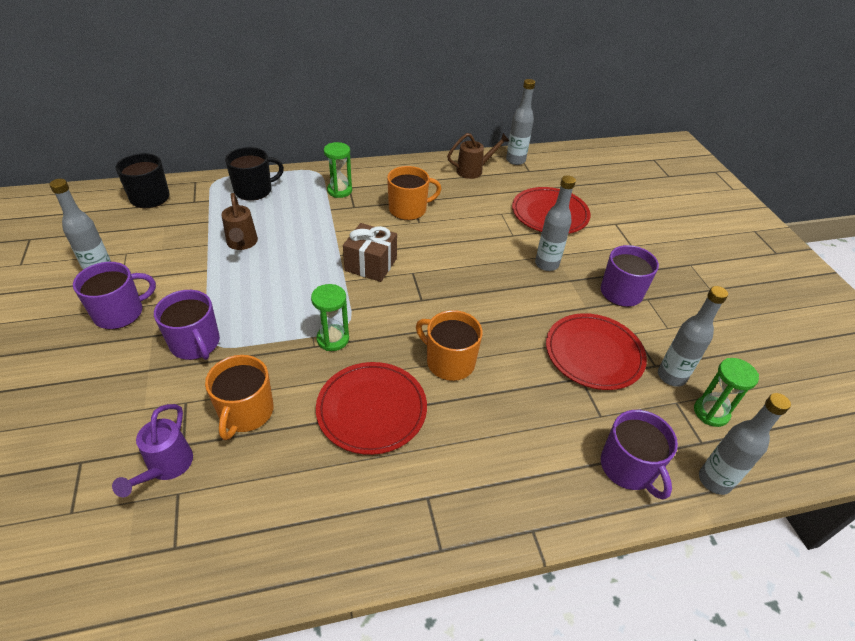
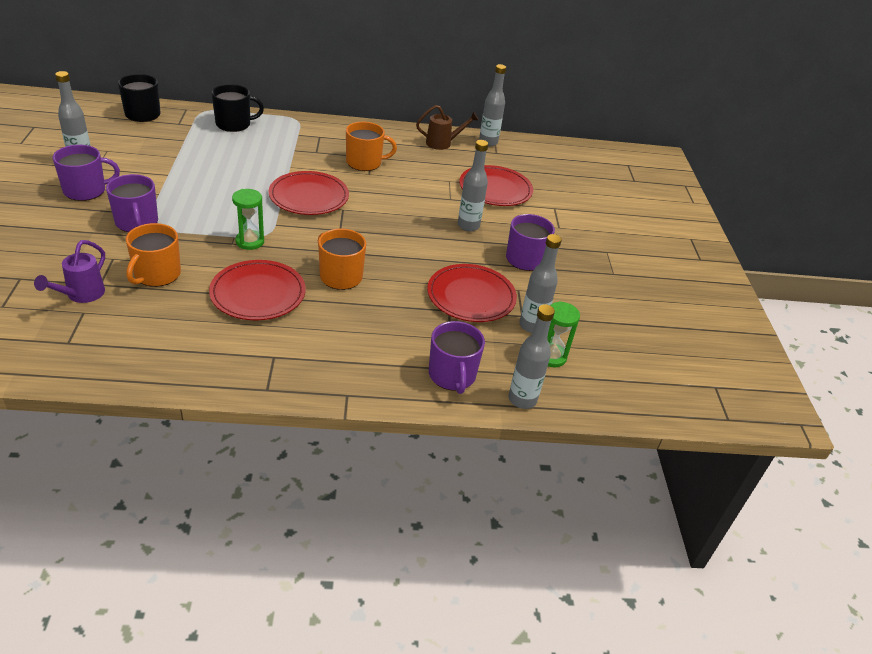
camera: 10 degrees right, 5 degrees down
(242, 244) = (205, 161): brown watering can -> none
(339, 191) = (309, 137): green hourglass -> none
(371, 265) = (309, 197): brown gift -> red plate

